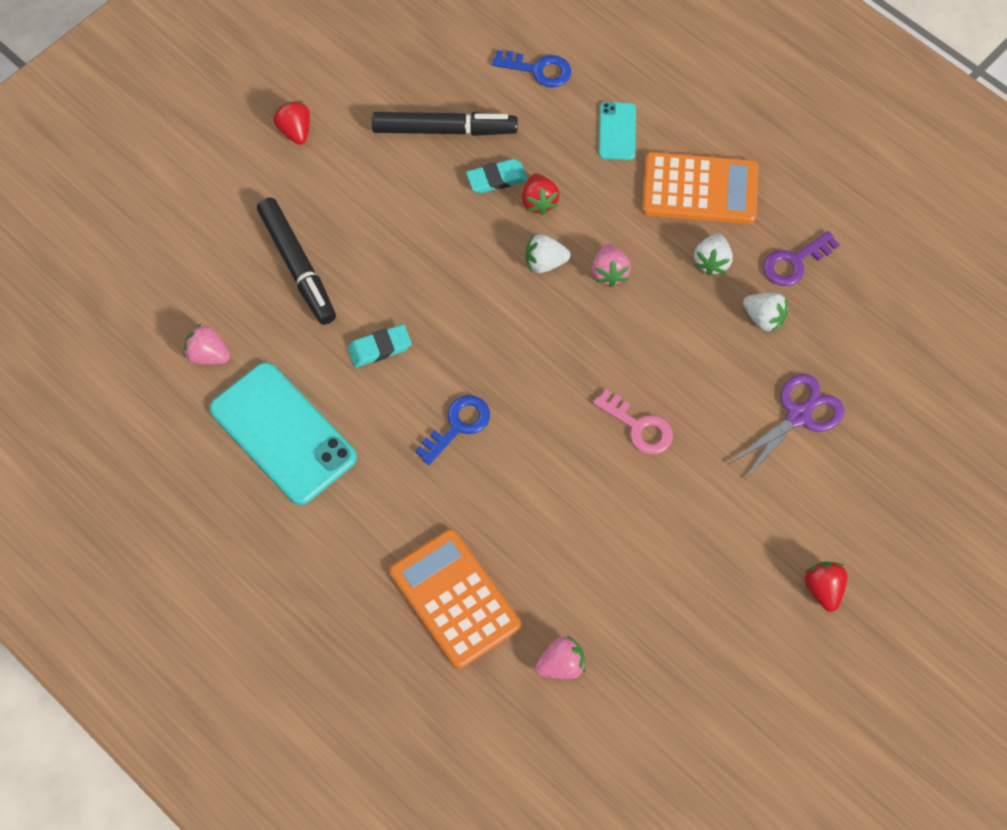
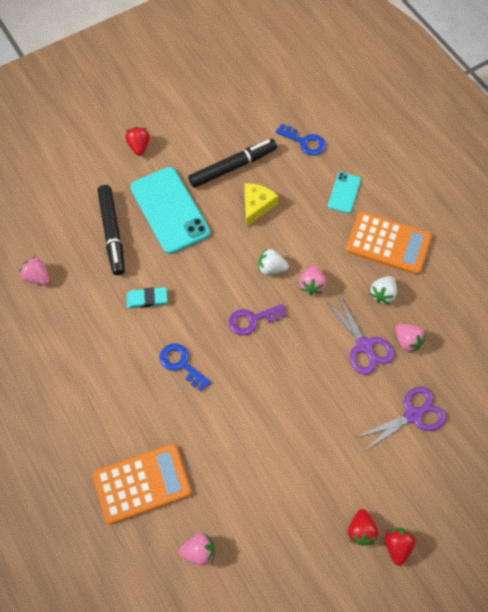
camera: 15 degrees right, 0 degrees up
(283, 433) = (67, 340): turquoise phone -> turquoise phone (169, 210)
(444, 130) = (233, 167): black marker -> black marker turned 45 degrees counterclockwise
(454, 599) = (142, 484): orange calculator -> orange calculator turned 90 degrees clockwise
(458, 426) = (181, 364): blue key -> blue key turned 105 degrees counterclockwise
(496, 179) = (256, 206): turquoise eraser -> yellow cheese
(539, 202) = (279, 227): red strawberry -> red strawberry (361, 530)
(638, 427) = (301, 395): pink key -> none
(707, 340) = (364, 346): none -> purple scissors
(764, 318) = (407, 341): white strawberry -> pink strawberry
(794, 262) = (439, 308): purple key -> purple key (252, 320)

